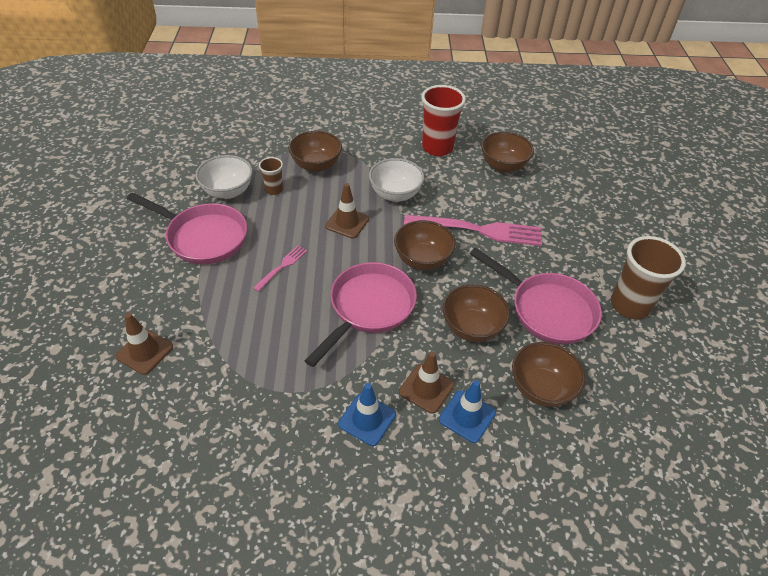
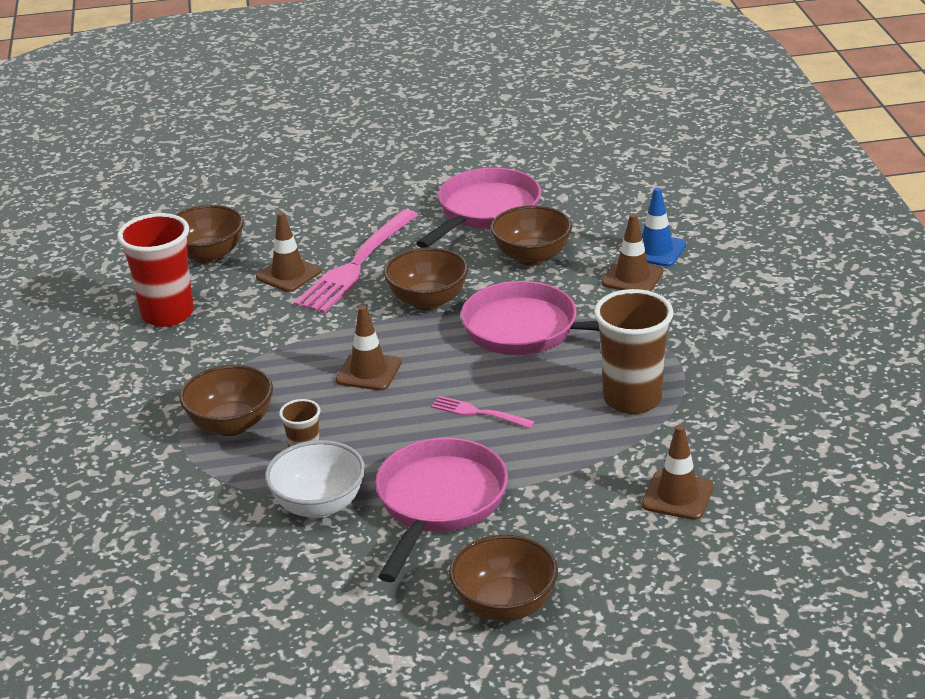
camera: 95 degrees left, 15 degrees down
(367, 419) = (691, 309): blue traffic cone -> none
(395, 194) = (293, 338): white bowl -> none
(472, 198) = (288, 274): none -> brown traffic cone
(478, 230) = (357, 265): pink fork -> pink fork turned 150 degrees counterclockwise
(541, 388) = (599, 211): brown bowl -> brown bowl (505, 605)
(629, 305) = (459, 165): brown cup -> brown cup (632, 399)

